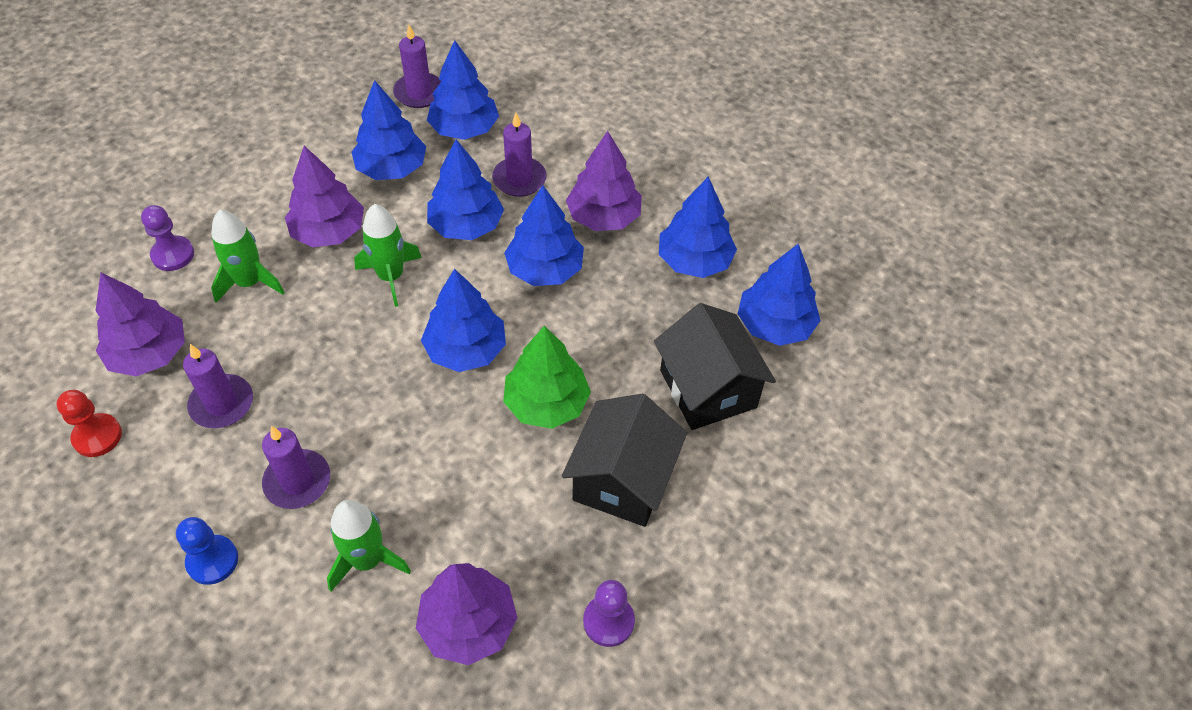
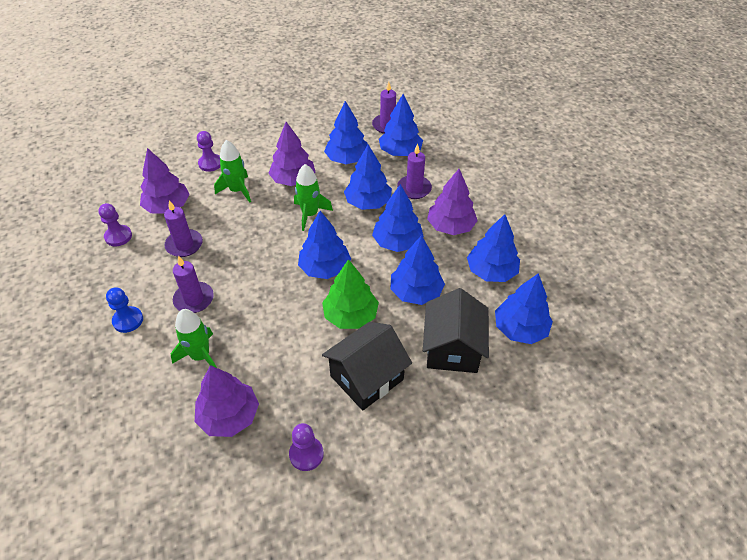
camera: 30 degrees right, 5 degrees down
(97, 436) = (118, 236): red pawn -> purple pawn
(614, 331) = (416, 292): none -> blue tree

